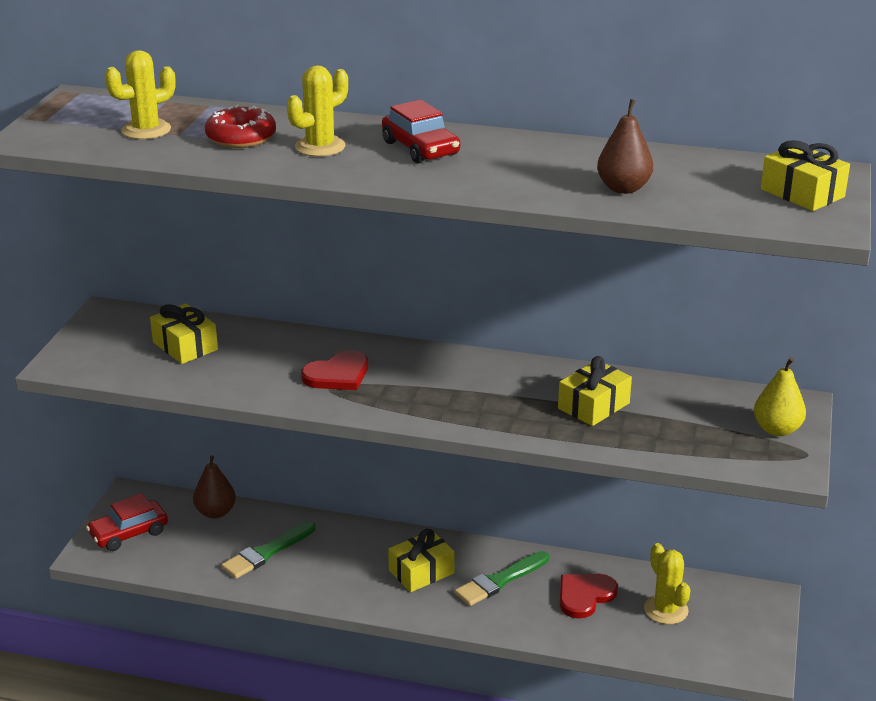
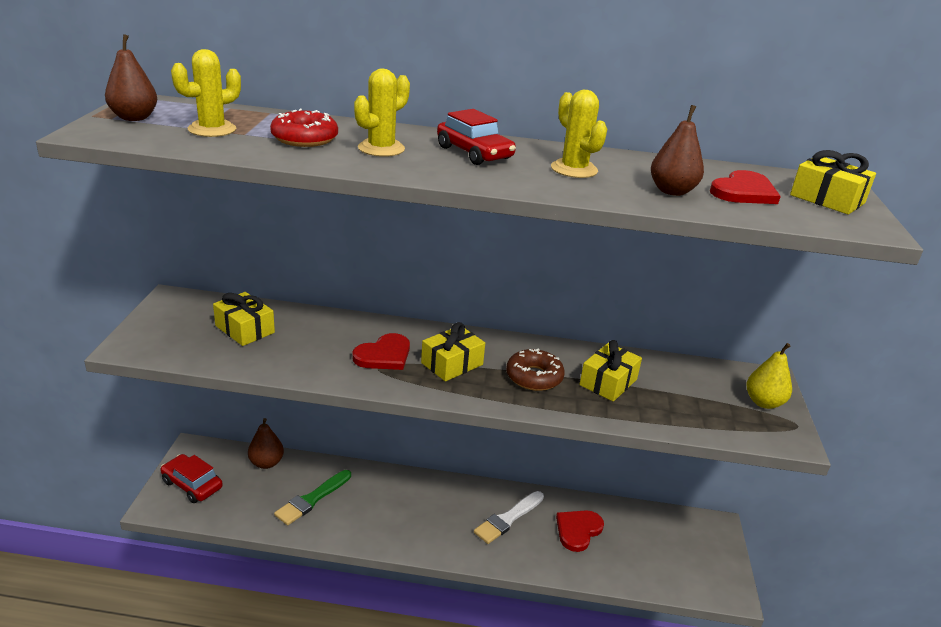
camera: 10 degrees left, 0 degrees up
(67, 119) = (134, 118): none -> brown pear
(129, 533) = (192, 484): red car -> red car turned 75 degrees clockwise
(421, 572) = (443, 513): yellow gift -> yellow gift (452, 364)
(500, 581) = (508, 519): green brush -> white brush
(506, 399) = (534, 377): none -> brown donut
(666, 610) = (644, 541): yellow cactus -> yellow cactus (574, 169)
(707, 187) = (744, 192): none -> red heart

